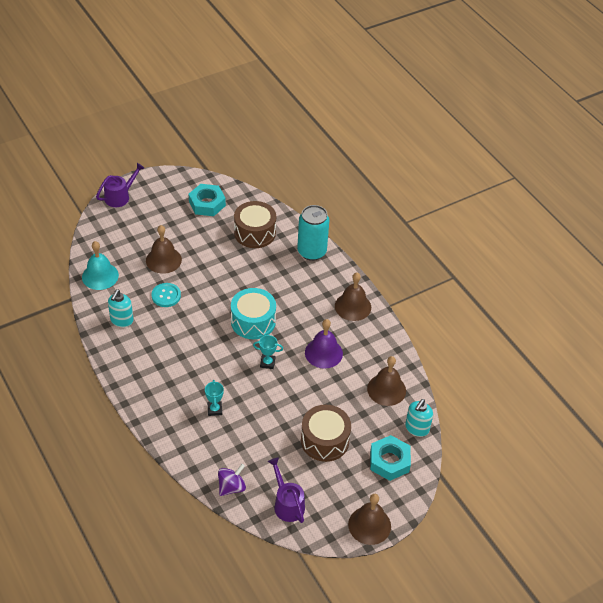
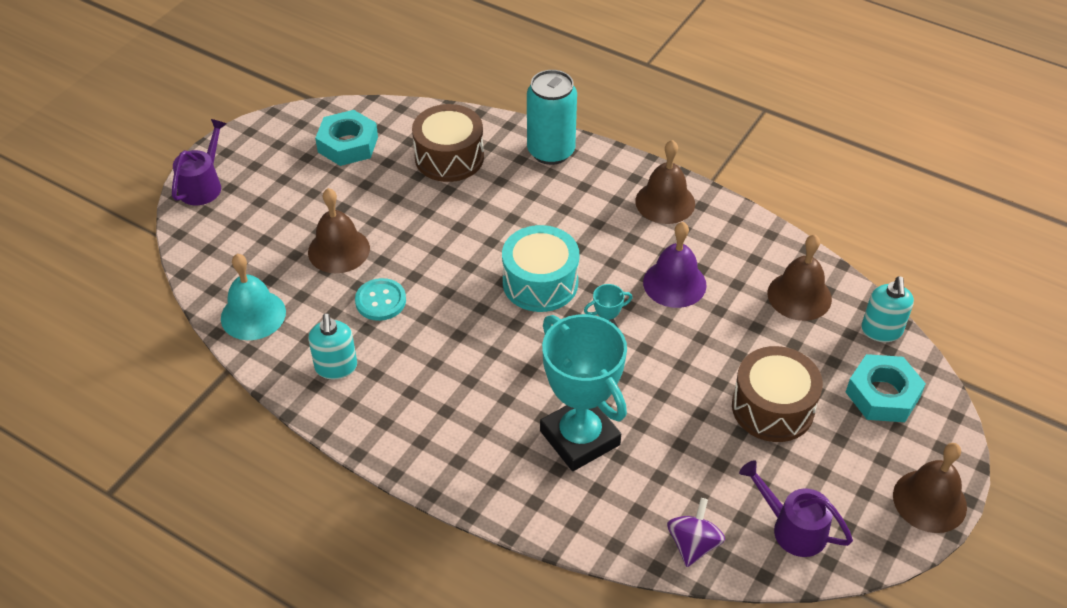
camera: 25 degrees left, 0 degrees up
(214, 409) = (580, 438): turquoise trophy -> turquoise trophy, size x2.39

